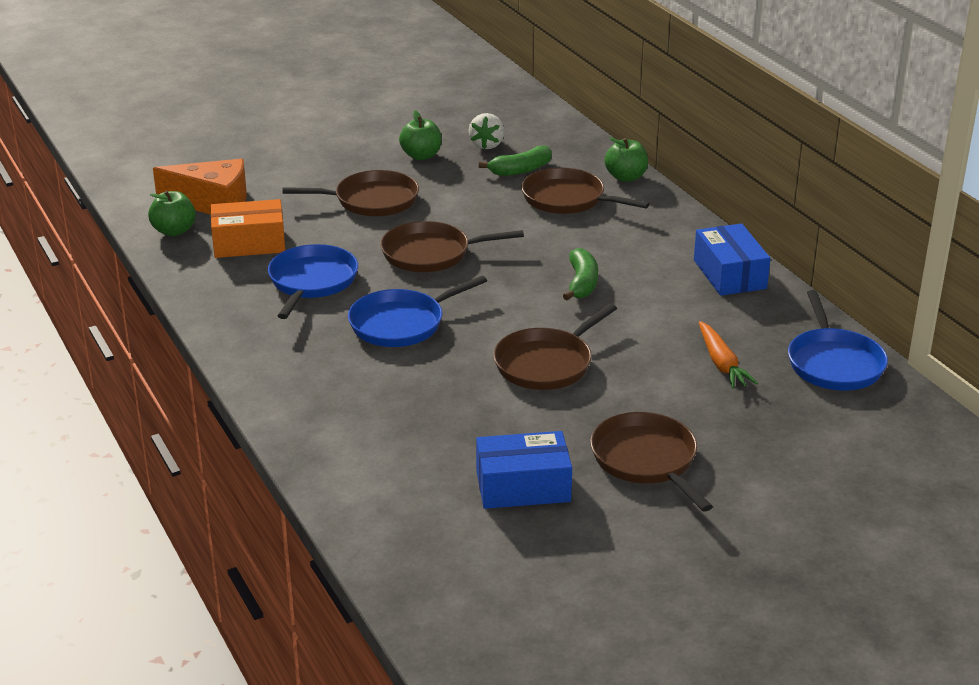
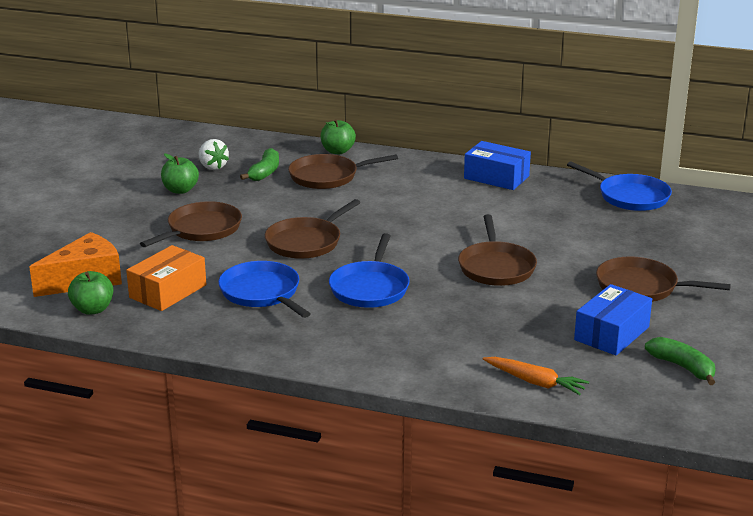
camera: 45 degrees left, 5 degrees down
(582, 283) = (429, 217): green banana -> green banana (683, 367)
(721, 363) = (581, 222): orange carrot -> orange carrot (535, 382)

